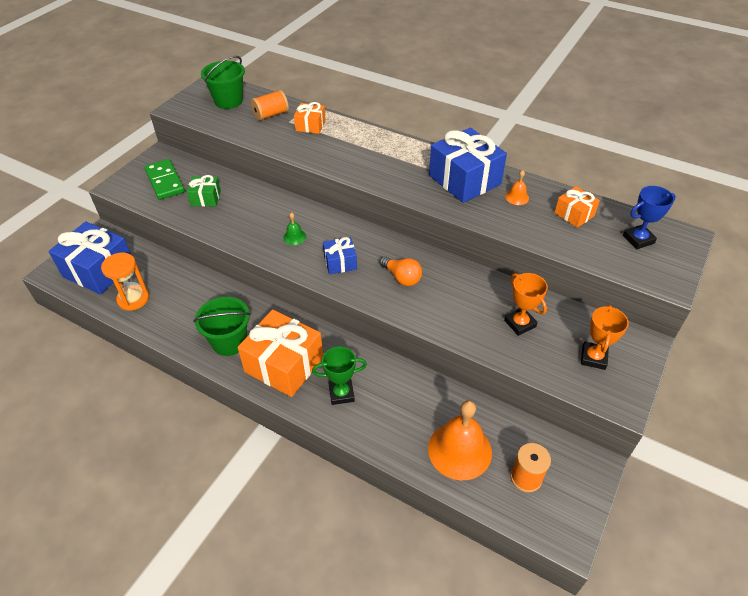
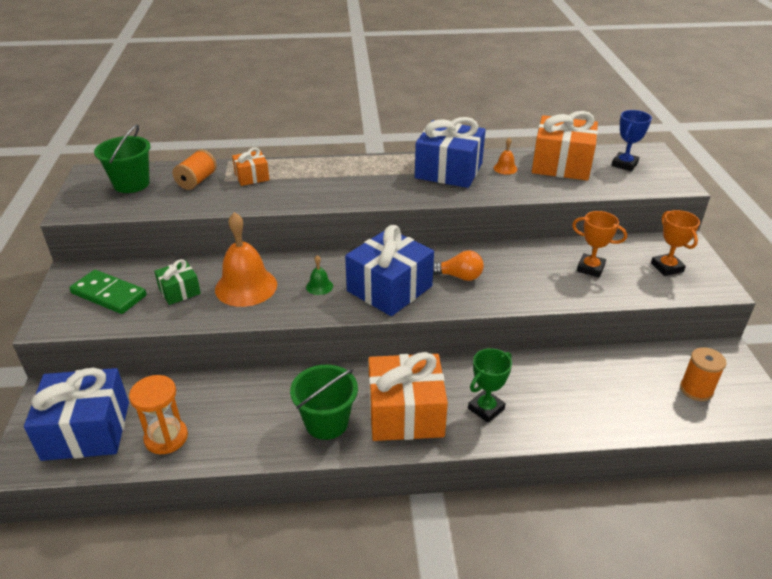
camera: 35 degrees left, 10 degrees down
(340, 262) = (389, 288): blue gift -> blue gift, size x1.94
(459, 450) = (629, 398): orange bell -> orange bell (246, 286)
(574, 214) = (561, 165): orange gift -> orange gift, size x1.94

